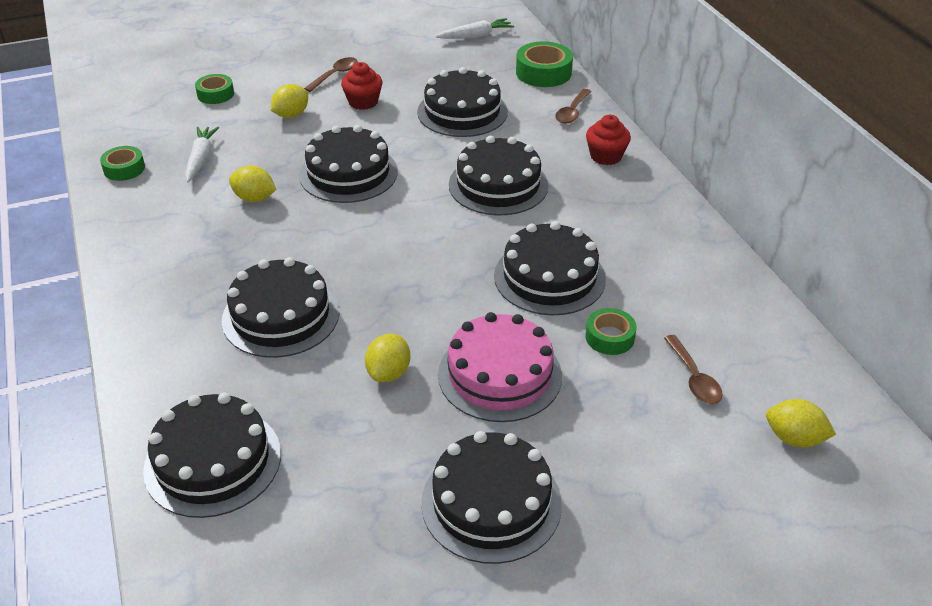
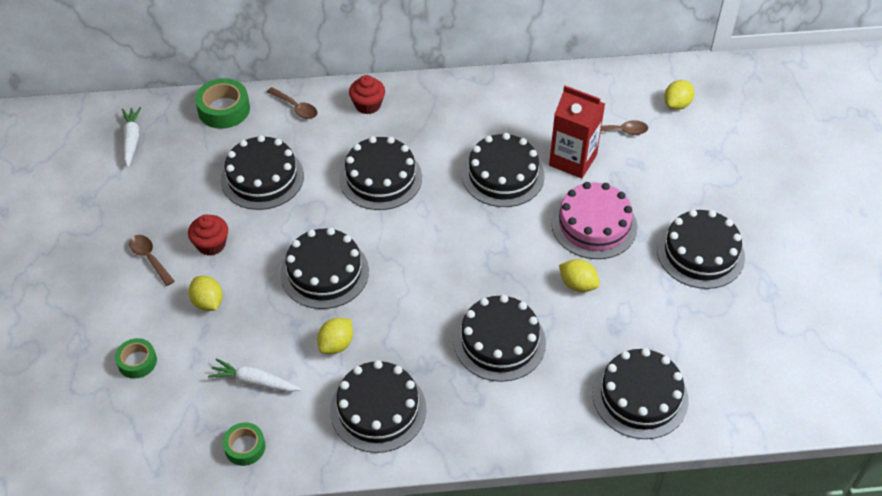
camera: 75 degrees left, 10 degrees up
(174, 241) = (378, 409): none -> black cake
(609, 337) = (573, 160): green tape -> red carton

